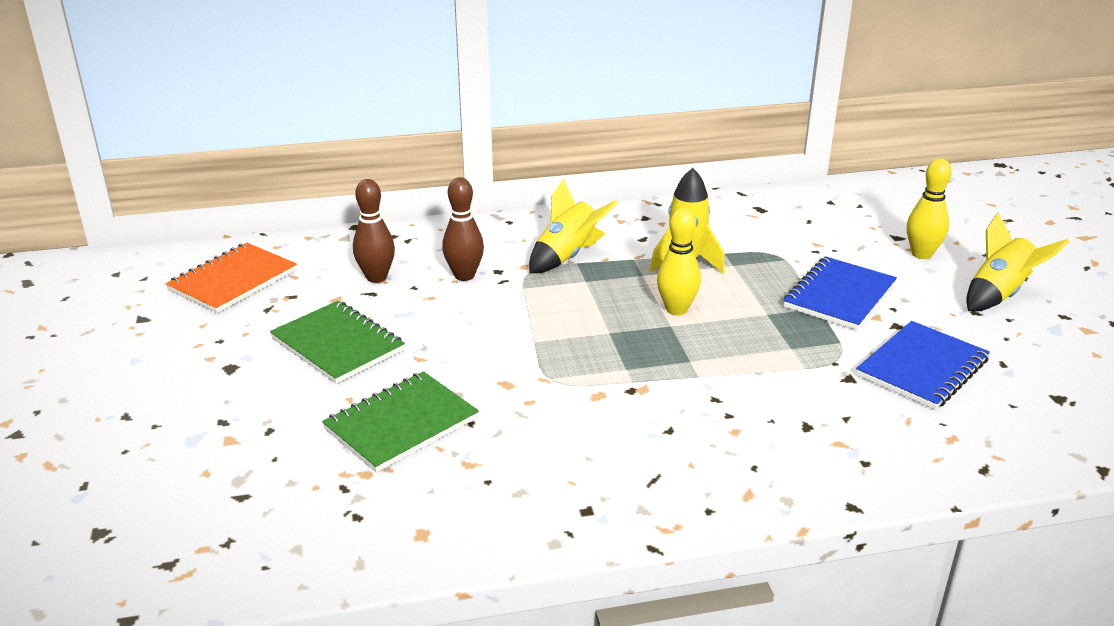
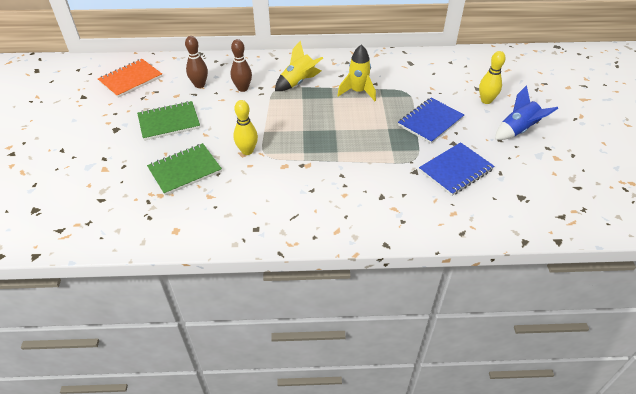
camera: 10 degrees right, 15 degrees up
(338, 345) = (169, 122): green notebook -> green notebook turned 75 degrees counterclockwise
(676, 309) = (342, 120): yellow bowling pin -> yellow bowling pin (247, 151)
(999, 295) = (517, 130): yellow rocket -> blue rocket

